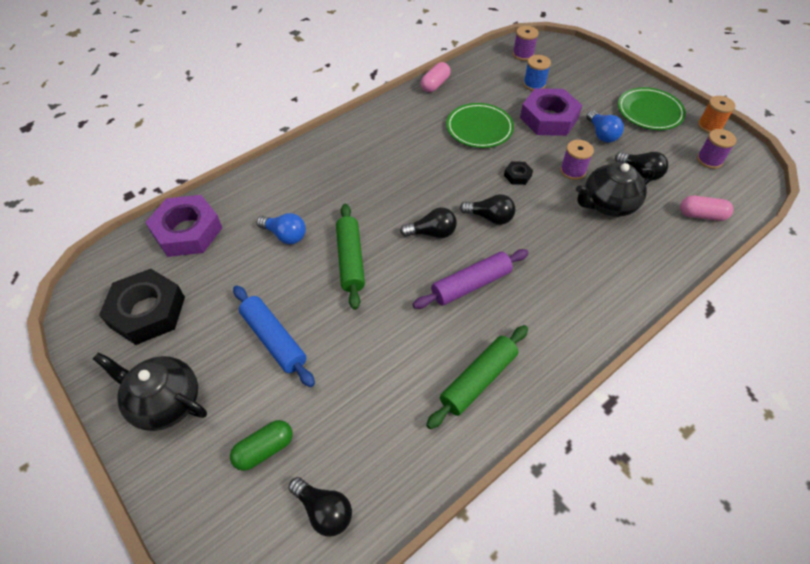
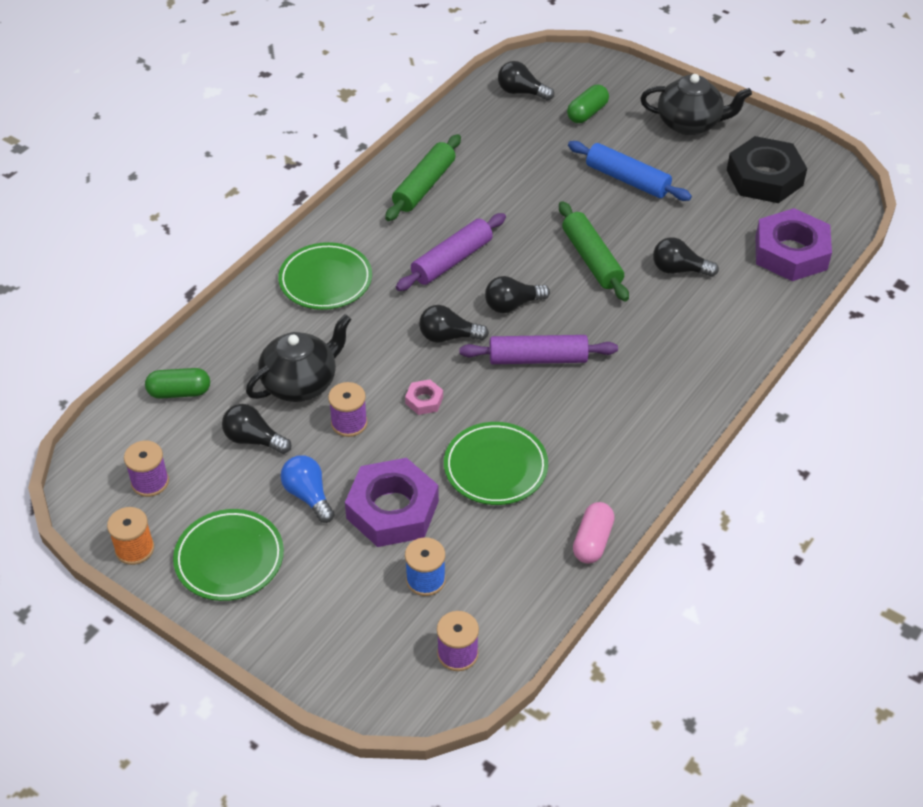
camera: 165 degrees right, 5 degrees down
(285, 235) = (679, 270): blue light bulb -> black light bulb
(427, 188) = (538, 359): none -> purple rolling pin
(517, 175) = (424, 400): black nut -> pink nut
(586, 288) = (325, 280): none -> green plate
(701, 215) = (179, 392): pink capsule -> green capsule

